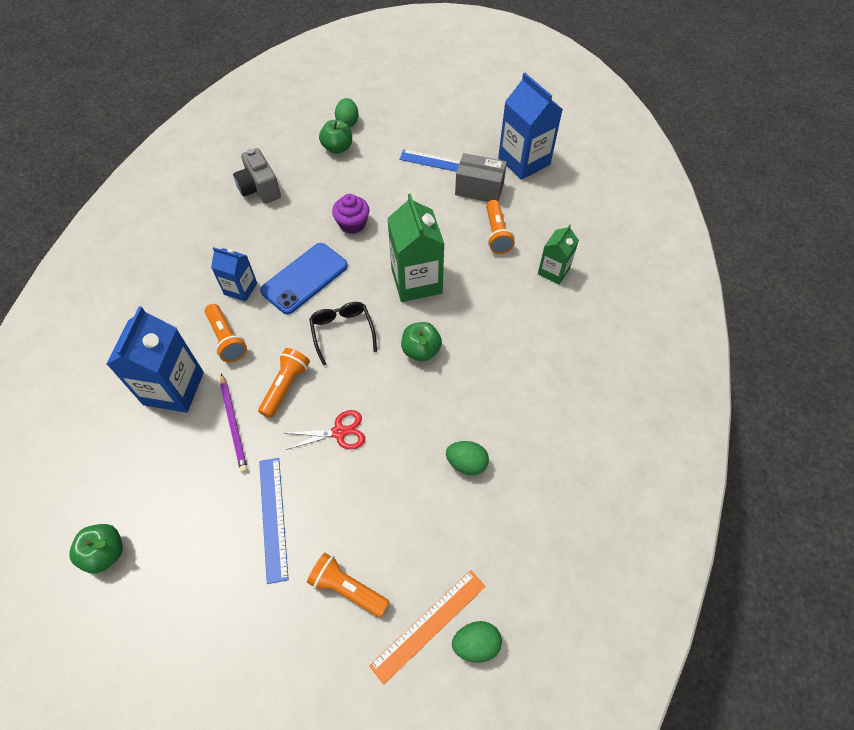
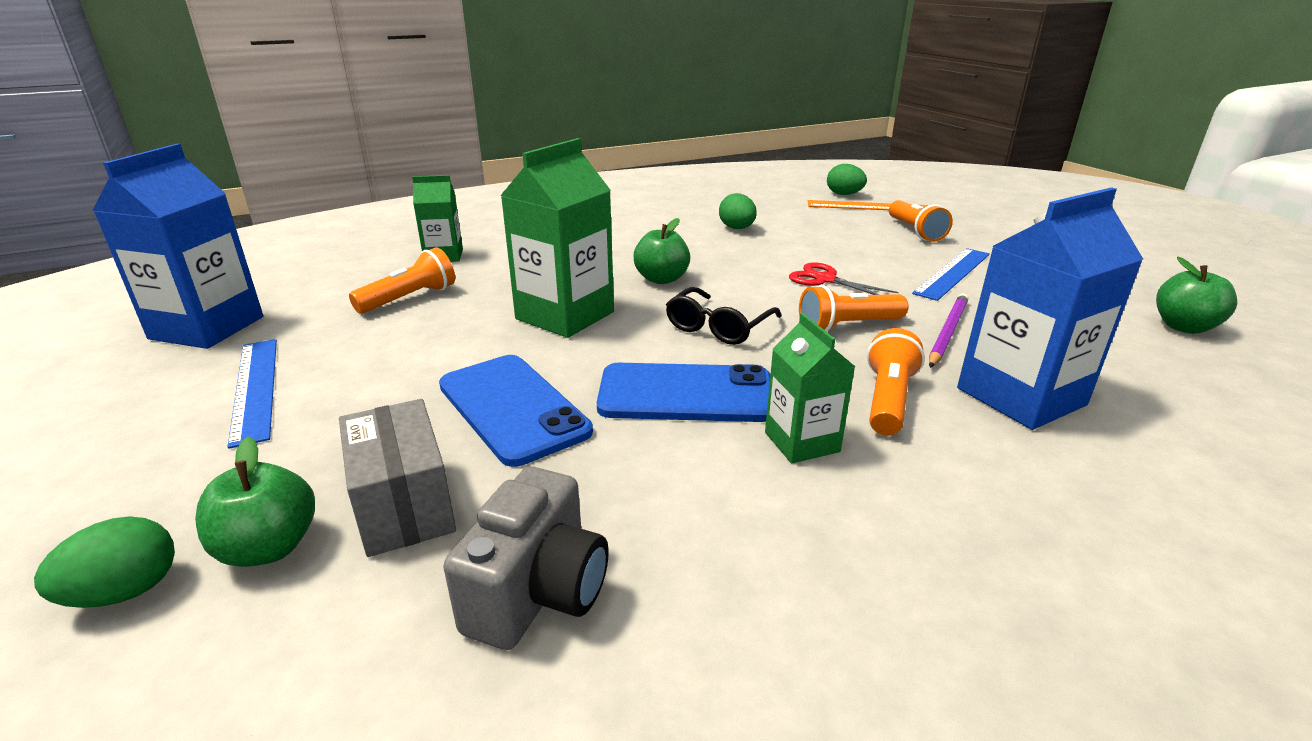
camera: 130 degrees left, 30 degrees down
(240, 289) = (801, 442): blue carton -> green carton
(352, 224) = (512, 408): purple cupcake -> blue phone
(479, 189) = (312, 338): grey box -> grey box (404, 505)

